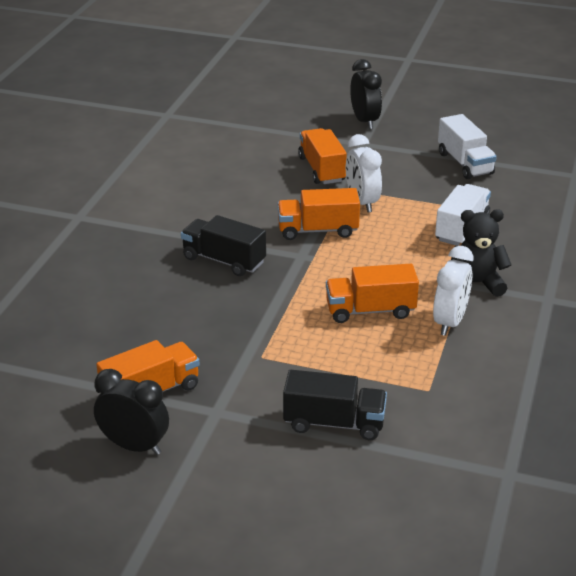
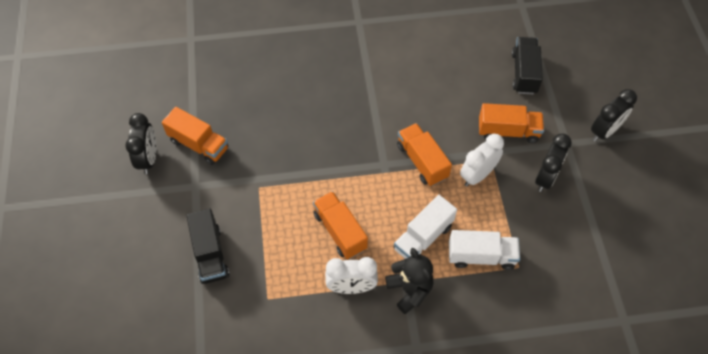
camera: 65 degrees right, 25 degrees up
(224, 260) = (353, 122): black truck -> black truck (524, 73)
(321, 169) = (508, 131): orange truck -> orange truck turned 45 degrees clockwise
(394, 166) = (545, 177): none -> black clock
(465, 163) = (585, 227): white truck -> white truck (423, 237)

